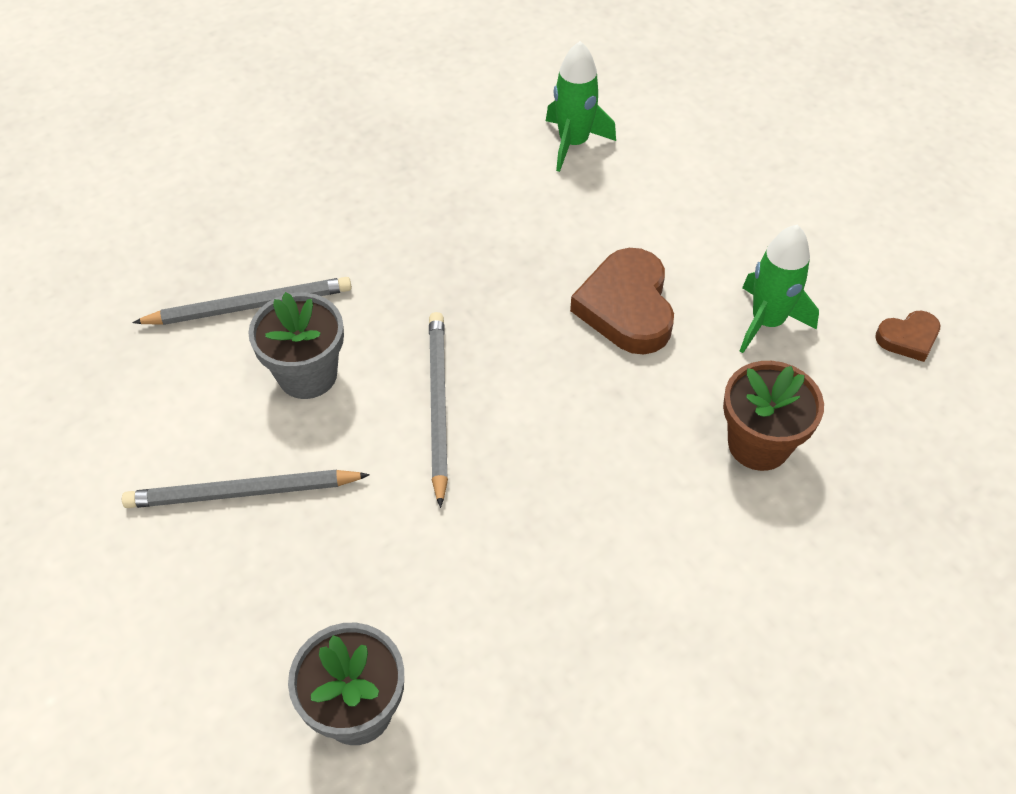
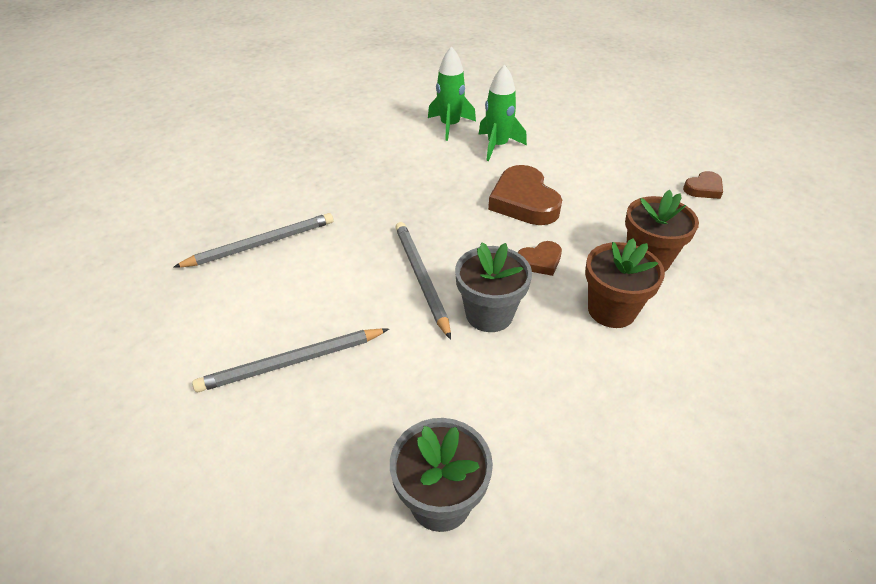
camera: 15 degrees left, 10 degrees down
(307, 374) = (318, 277): grey flower pot -> grey flower pot (489, 314)
(607, 413) = (540, 261): none -> brown heart
(669, 512) = (611, 310): none -> brown flower pot
(767, 322) = (615, 194): green rocket -> green rocket (497, 146)

